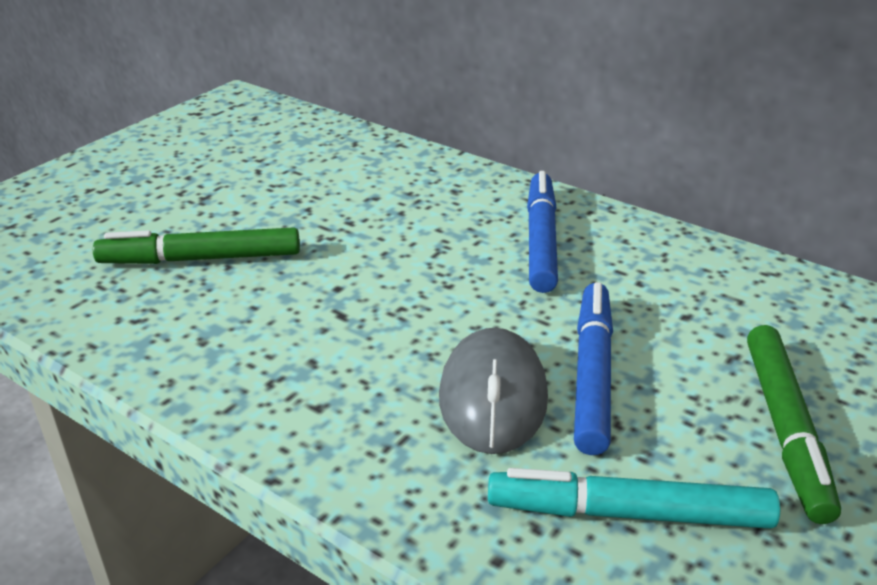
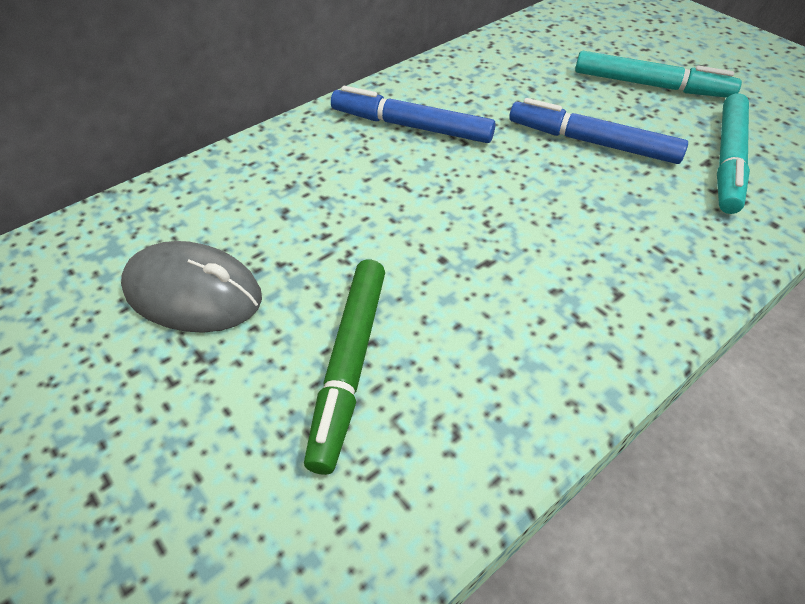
camera: 75 degrees left, 15 degrees up
(493, 397) = (613, 193): grey mouse -> grey mouse (193, 293)
(785, 428) = (651, 85): green marker -> turquoise marker

